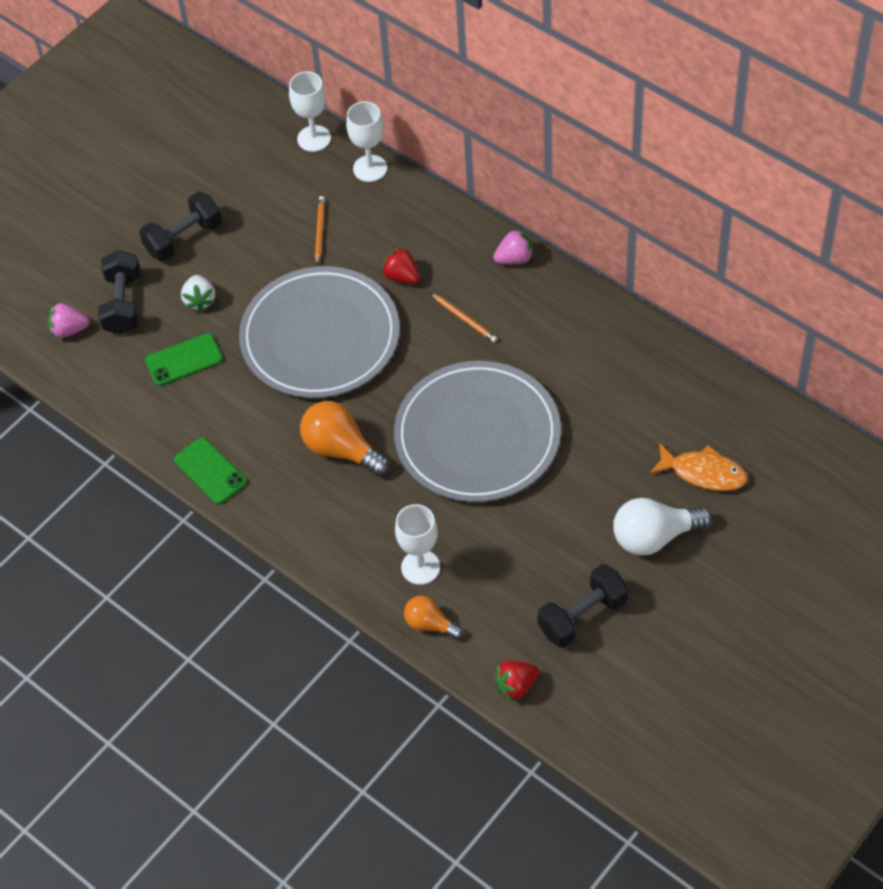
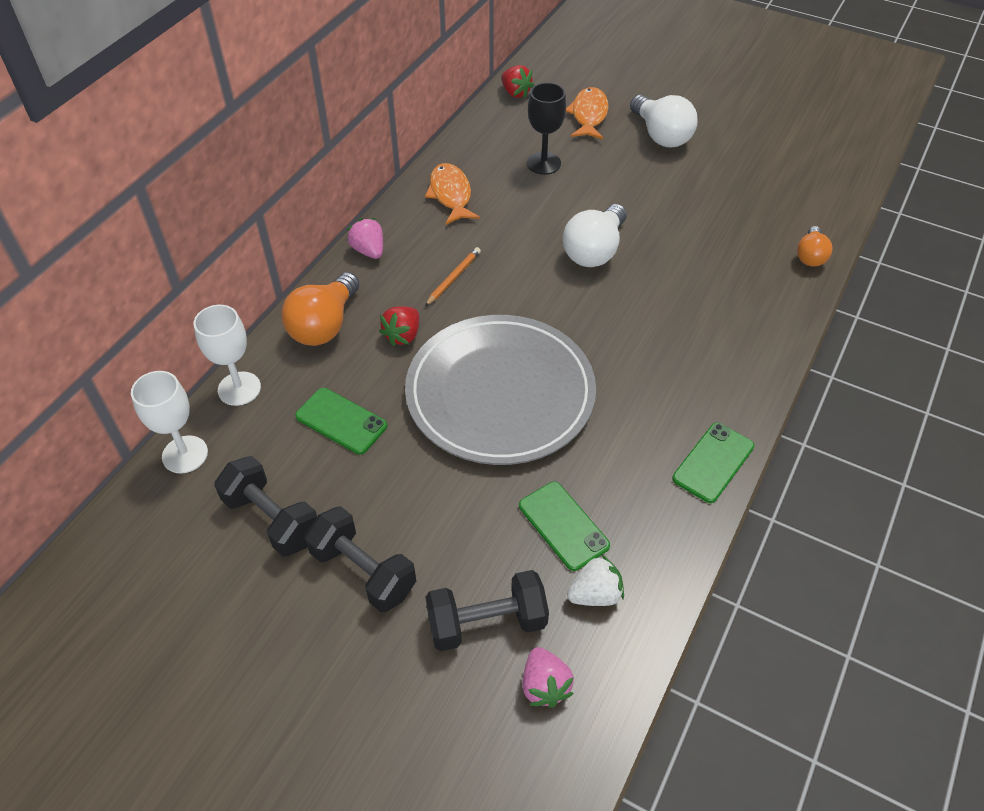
camera: 105 degrees left, 5 degrees down
(200, 300) = (466, 528): white strawberry -> white strawberry (595, 594)
(320, 231) = (341, 421): orange pencil -> green phone
(341, 449) = (644, 350): orange light bulb -> orange light bulb (324, 325)
(420, 567) = (755, 270): white goblet -> none
(477, 436) = (594, 251): grey plate -> white light bulb
(516, 686) = (840, 197): red strawberry -> red strawberry (515, 93)
(582, 616) = (755, 167): black dumbbell -> black dumbbell (272, 519)
(584, 329) = (451, 195): none -> orange fish
(622, 415) = (543, 163): none -> black goblet

